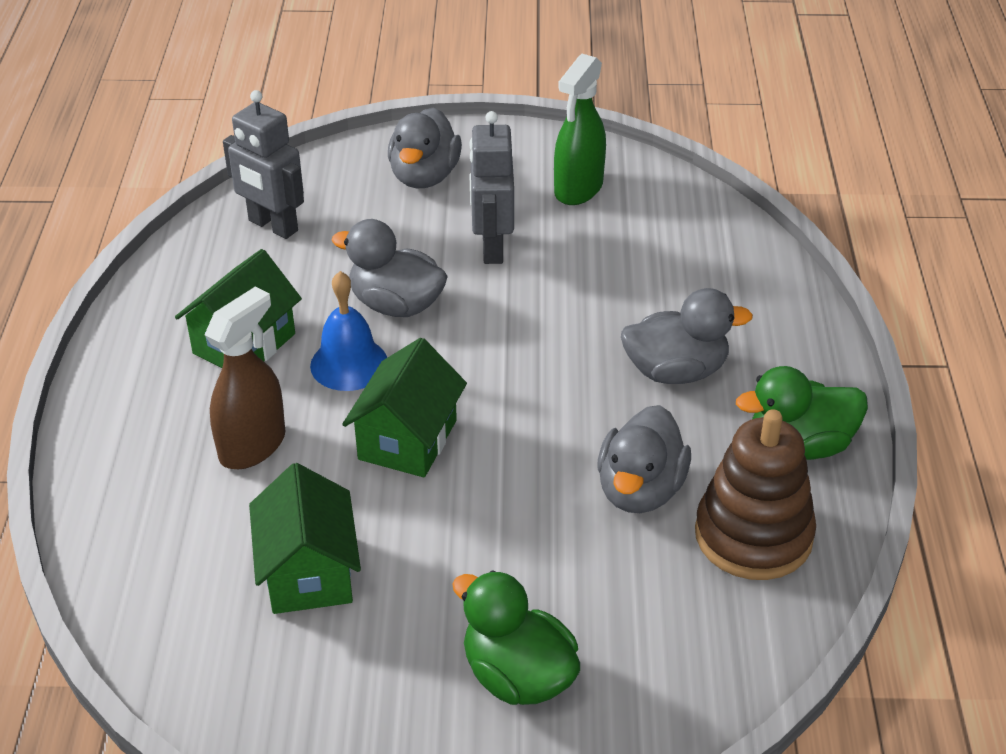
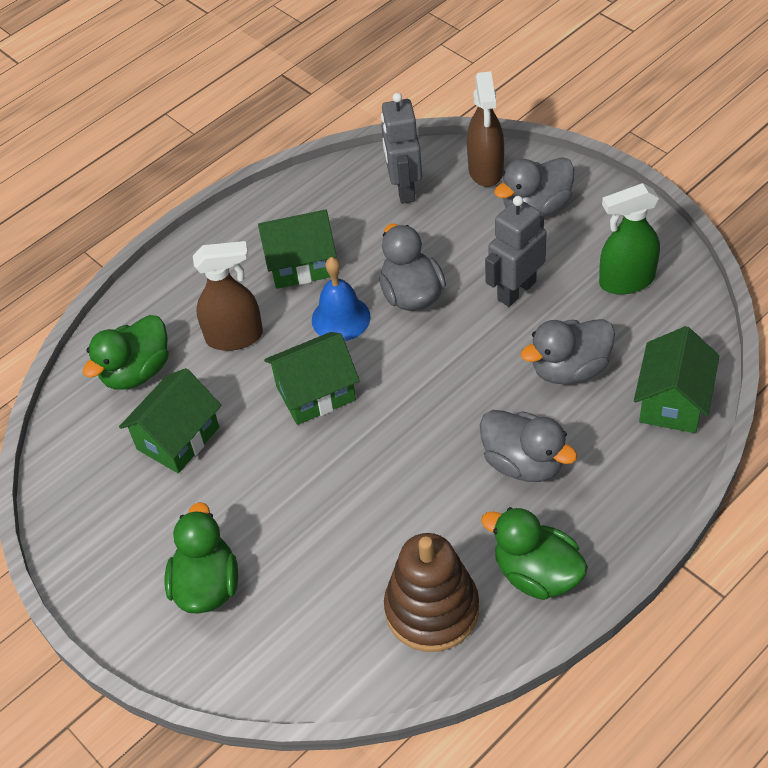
camera: 50 degrees right, 10 degrees up
(176, 545) = (137, 372): none -> green duck
(337, 172) = (485, 170): none -> brown spray bottle
(640, 490) = (403, 527): grey duck -> grey duck (569, 369)
(732, 252) = (672, 401): none -> green house

